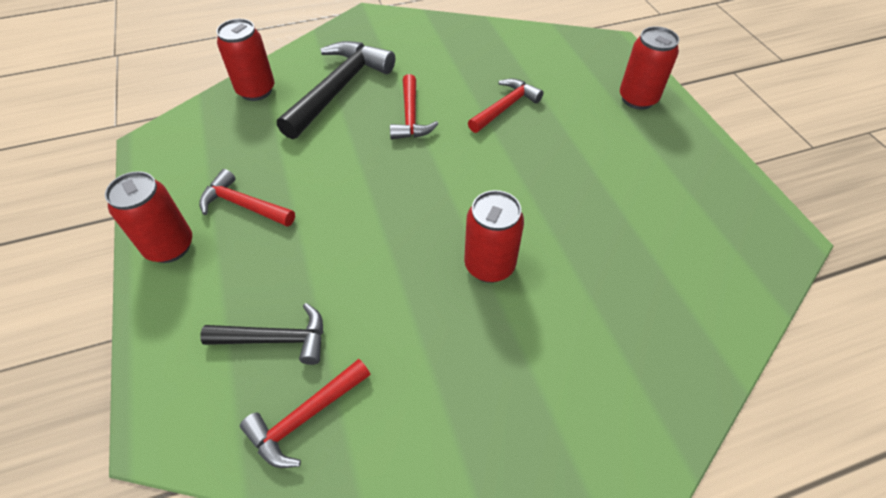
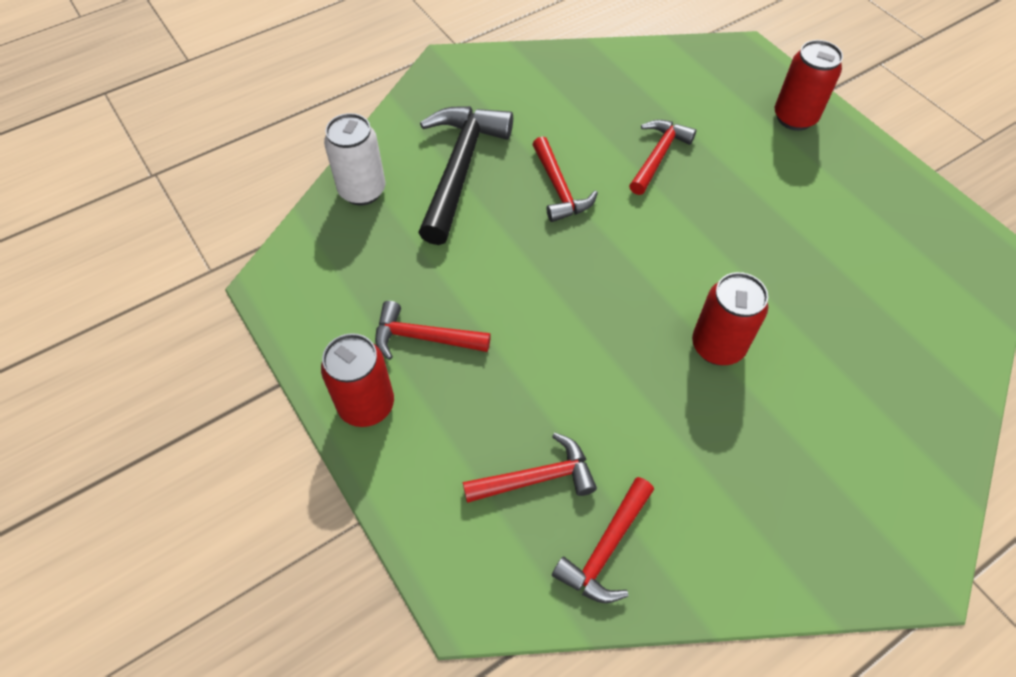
camera: 15 degrees left, 5 degrees up
(256, 90) = (362, 191): red can -> white can
(276, 339) = (537, 478): black hammer -> red hammer

